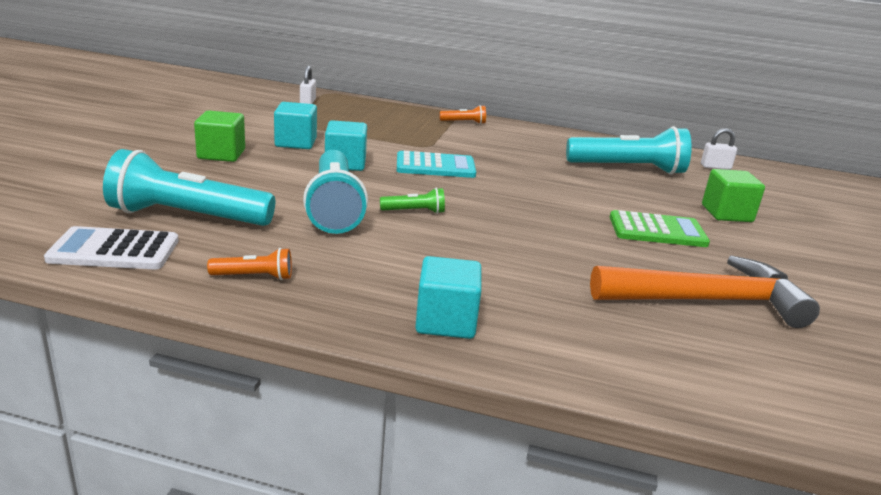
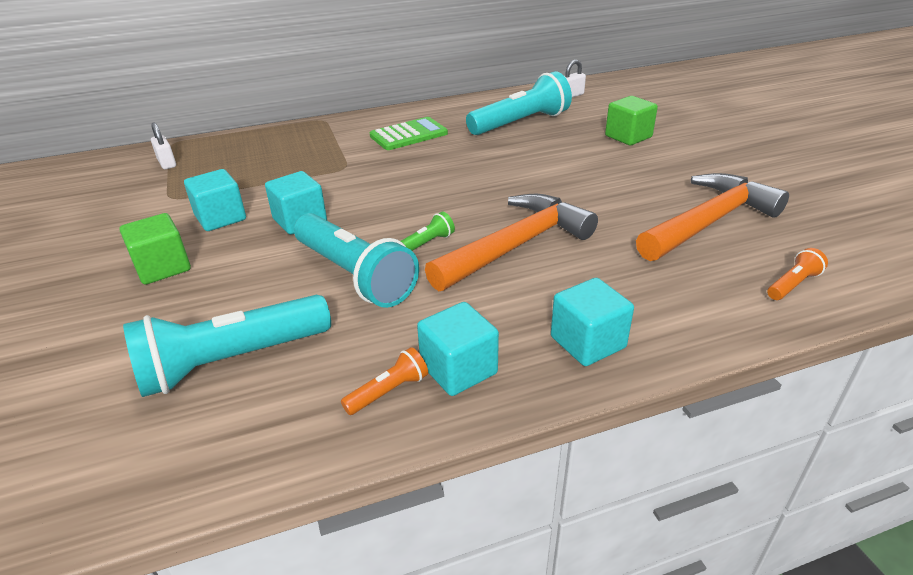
camera: 30 degrees left, 10 degrees up
(114, 250) = (212, 445): white calculator -> none
(320, 288) = (458, 369): none -> turquoise cube
(435, 166) = (380, 187): turquoise calculator -> none
(464, 122) = (342, 127): orange flashlight -> orange flashlight (793, 284)
(486, 241) = (516, 246): none -> orange hammer
(657, 230) = (608, 174): green calculator -> green calculator (408, 135)

